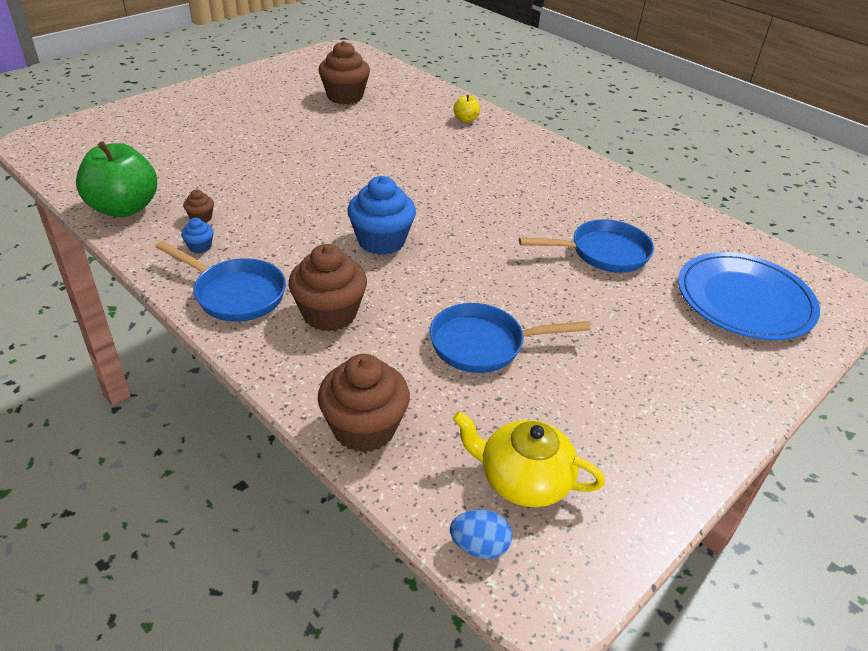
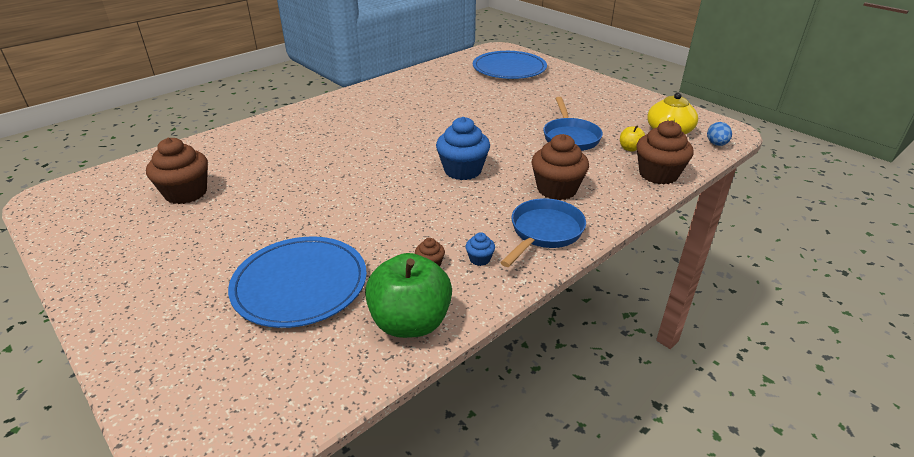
camera: 85 degrees left, 5 degrees down
(195, 156) = (300, 284): none -> blue plate
(466, 119) = (268, 132): yellow apple -> yellow apple (630, 148)
(603, 253) = (469, 97): blue pan -> none

